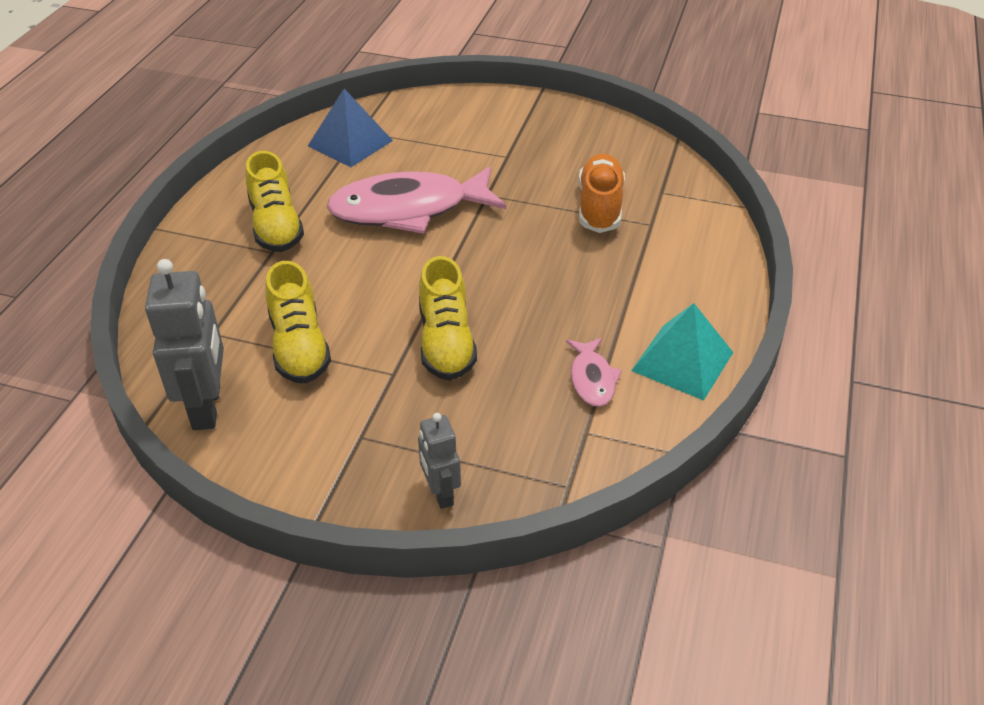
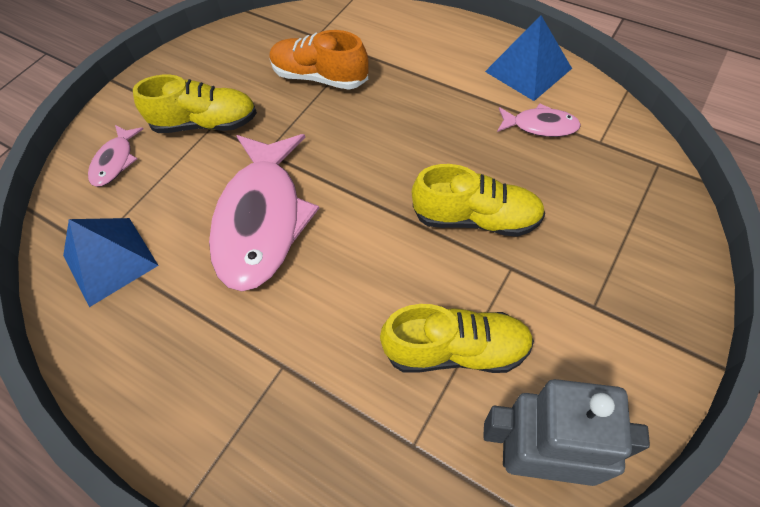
camera: 70 degrees left, 15 degrees up
(276, 226) = (236, 357): yellow shoe -> yellow shoe (206, 124)
(440, 493) = (667, 251): grey robot -> none
(449, 117) = (115, 161): none -> pink fish
(682, 361) = (528, 70): turquoise pyramid -> blue pyramid

